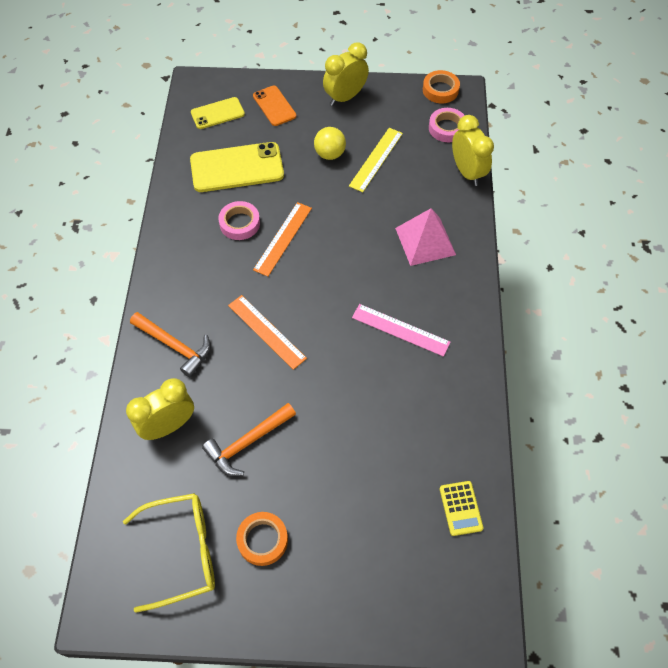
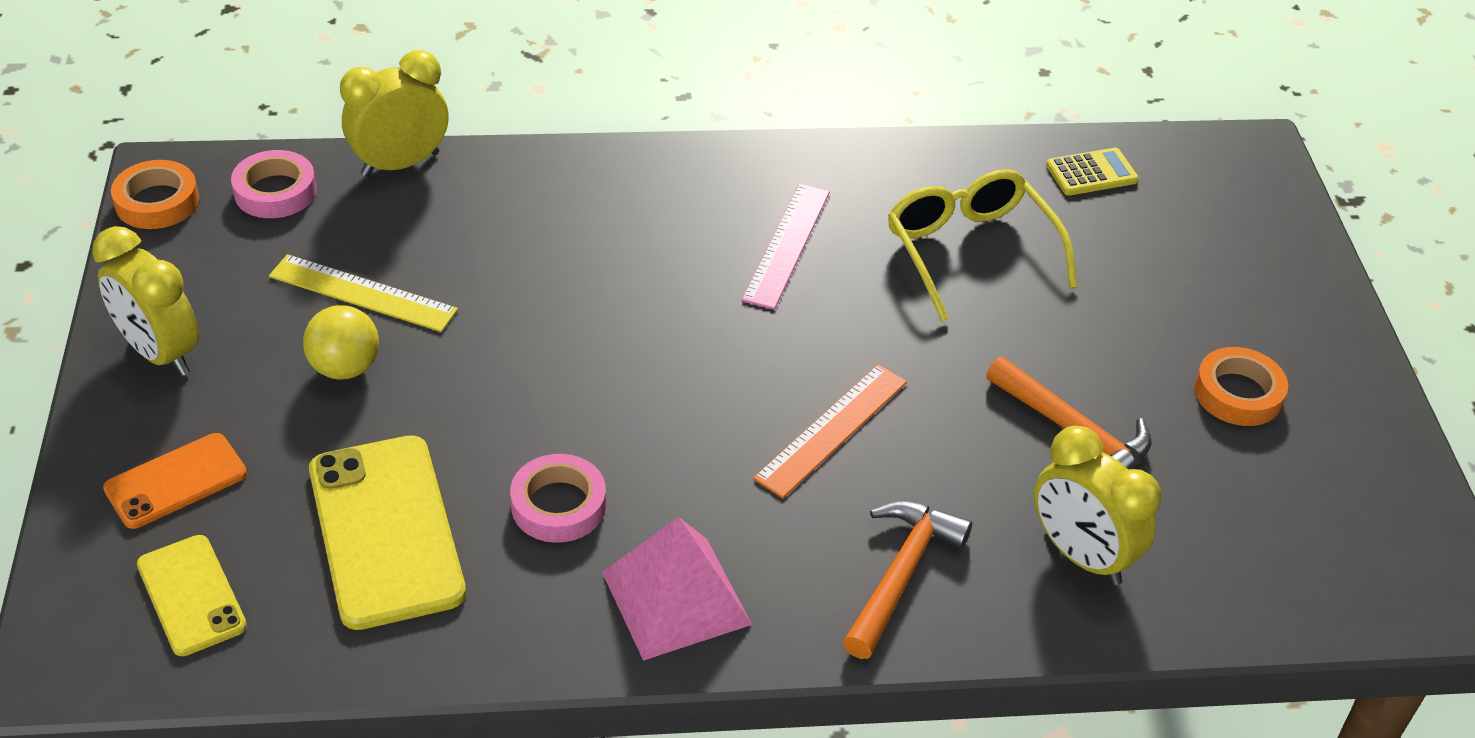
camera: 100 degrees left, 15 degrees down
(183, 552) = (1304, 496): yellow glasses -> yellow glasses (970, 251)
(283, 238) = (594, 426): orange ruler -> none
(425, 241) = (579, 218): pink pyramid -> pink pyramid (675, 598)

